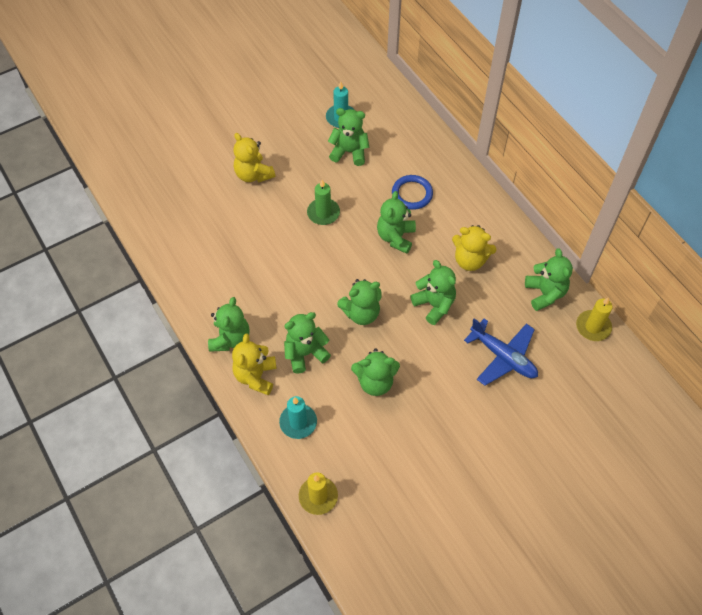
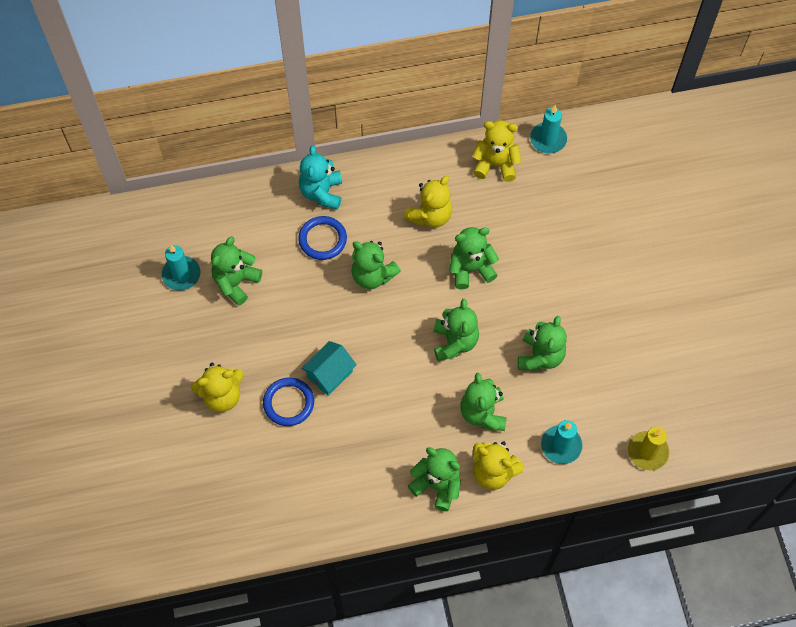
camera: 70 degrees left, 5 degrees up
(263, 217) = (288, 403): none -> blue ring
(298, 236) = (329, 374): none -> turquoise house
(323, 213) = (310, 337): green candle -> none
(453, 180) = (322, 193): none -> turquoise teddy bear
(503, 356) = (552, 230): blue plane -> none
(545, 293) = (495, 164): green teddy bear -> yellow teddy bear
(593, 327) = (548, 139): yellow candle -> turquoise candle

